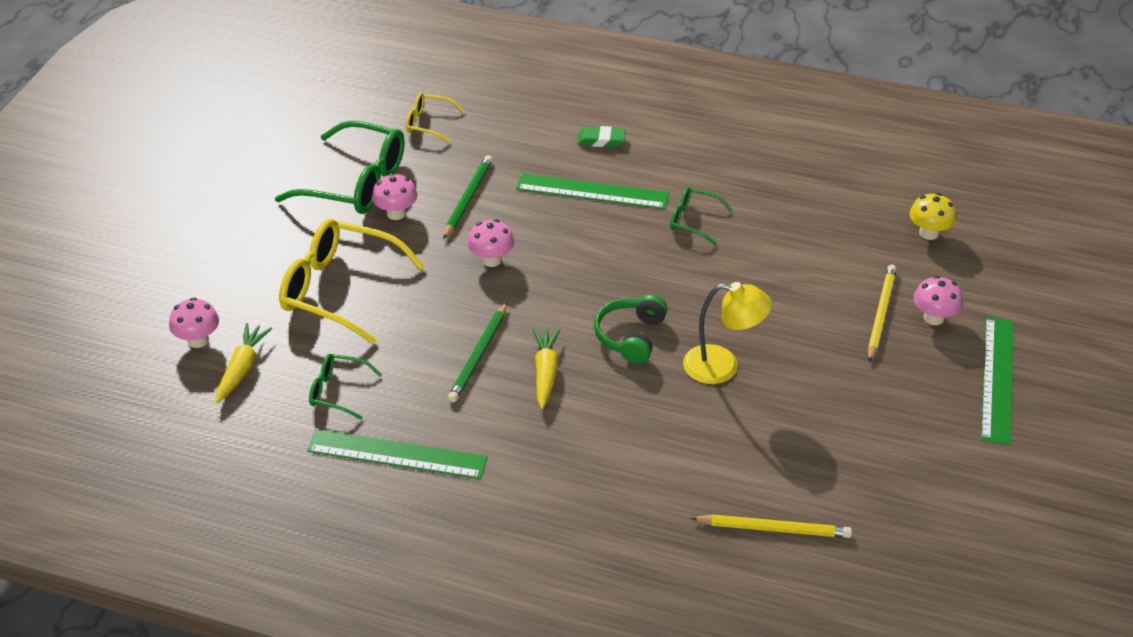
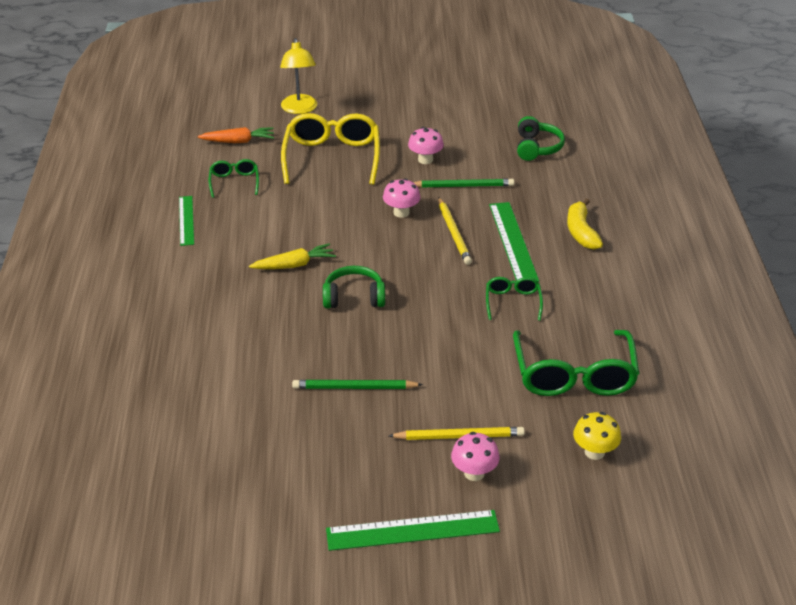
camera: 70 degrees right, 5 degrees down
(198, 340) = (256, 119): pink mushroom -> none
(242, 368) = (238, 141): yellow carrot -> orange carrot
(356, 183) = (447, 135): green glasses -> green glasses (574, 375)
(397, 454) = (186, 220): green ruler -> green ruler, size x0.64
(428, 123) = (537, 148): yellow glasses -> green headphones
(479, 355) = (297, 231): green pencil -> green pencil (354, 388)
(601, 140) = (581, 232): green eraser -> yellow banana
(722, 366) = (344, 352): yellow lamp -> yellow lamp (299, 109)
(774, 528) = (176, 414): yellow pencil -> yellow pencil (454, 233)

